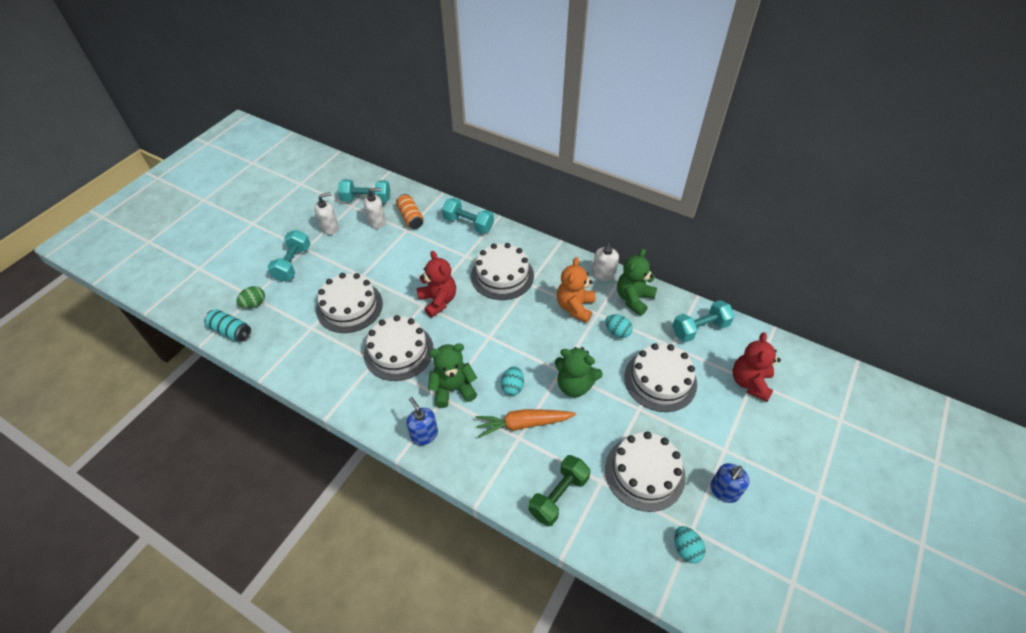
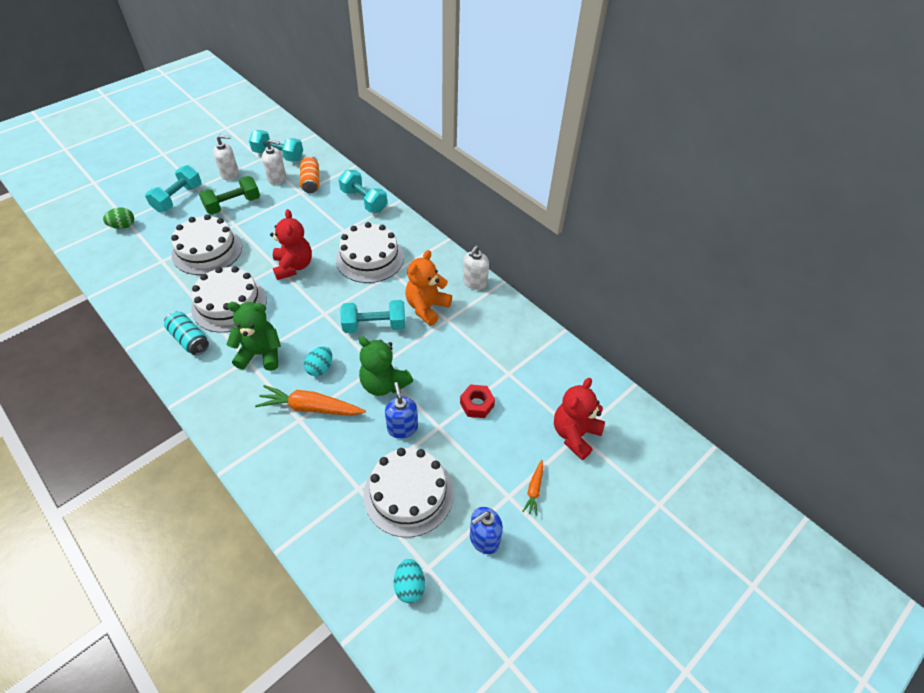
camera: 15 degrees right, 0 degrees up
(231, 331) = (89, 245): turquoise can -> turquoise can (189, 339)
(424, 435) = (209, 390): blue soap dispenser -> blue soap dispenser (402, 428)
(558, 496) = (306, 489): green dumbbell -> green dumbbell (233, 205)
(617, 332) = (457, 343): turquoise egg -> none
(634, 299) = (493, 315): green teddy bear -> none
(660, 380) = (477, 404): white cake -> red nut
(700, 329) = (549, 364): turquoise dumbbell -> turquoise dumbbell (374, 326)
(741, 438) = (534, 489): none -> orange carrot

